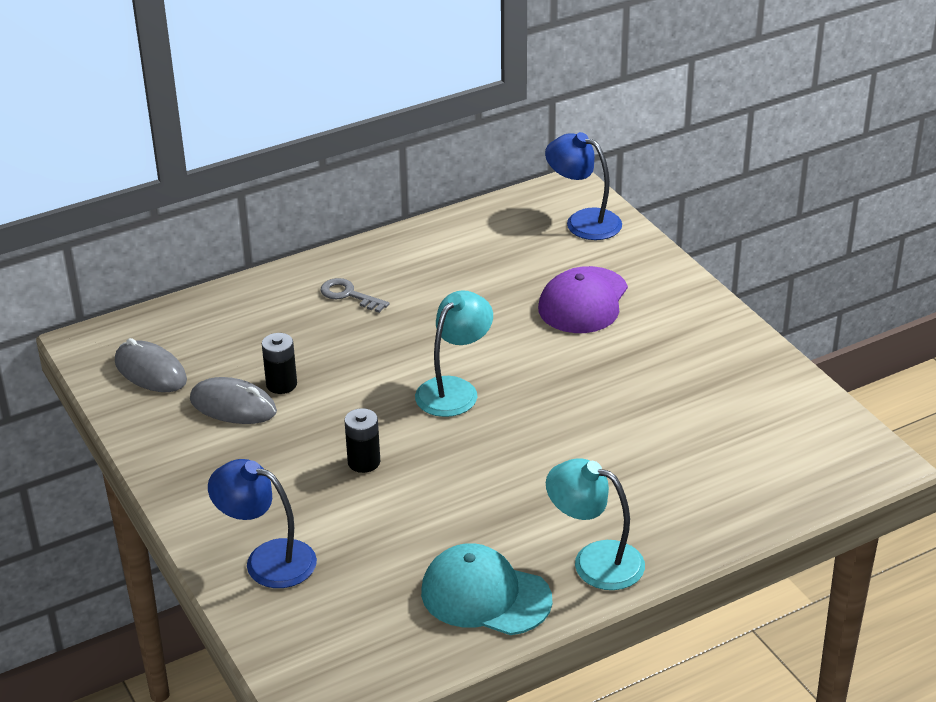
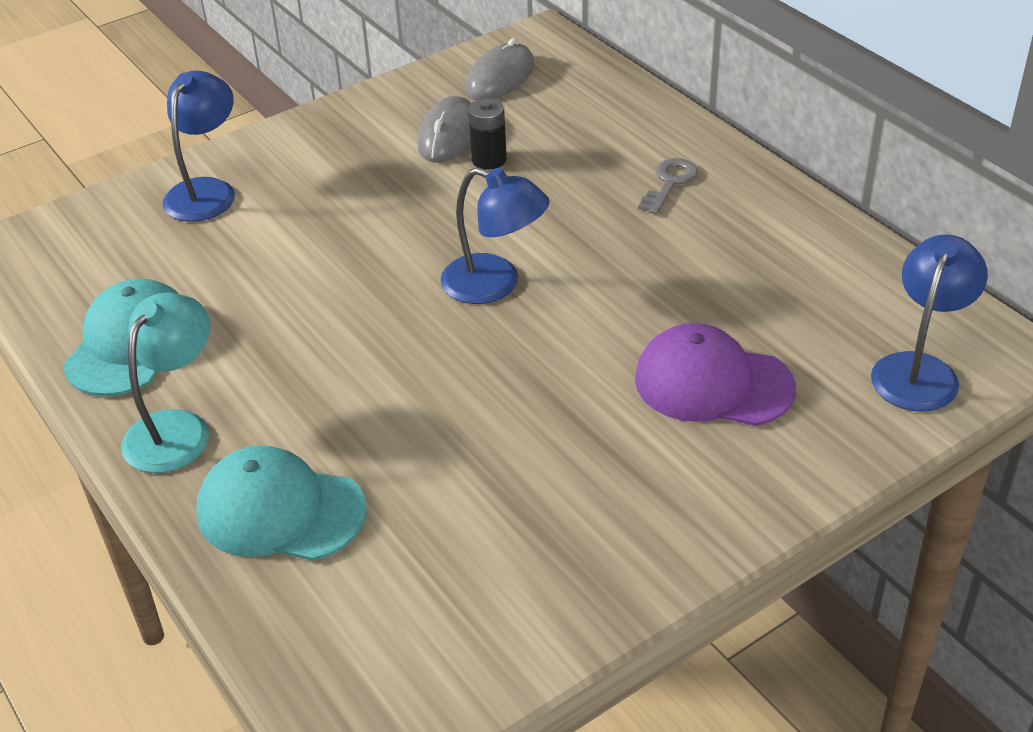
camera: 85 degrees right, 5 degrees up
(364, 462) = (357, 232): black battery -> none
(454, 389) = (495, 285): turquoise lamp -> blue lamp
(687, 501) = (280, 510): none -> turquoise cap

